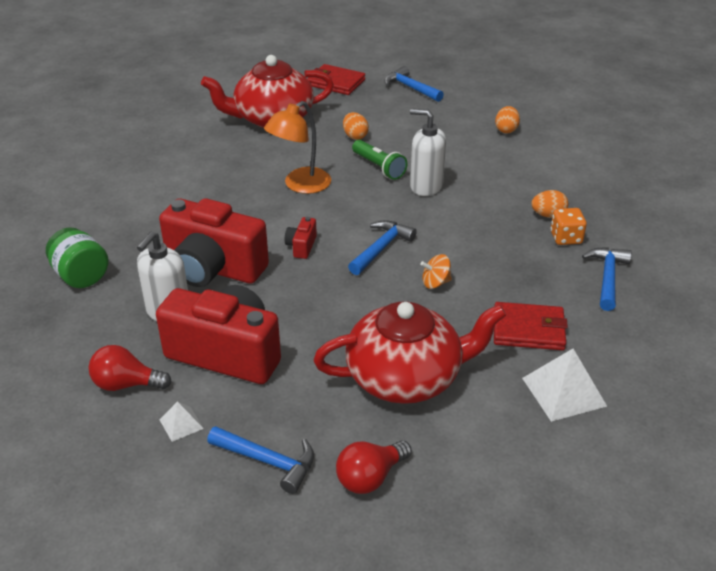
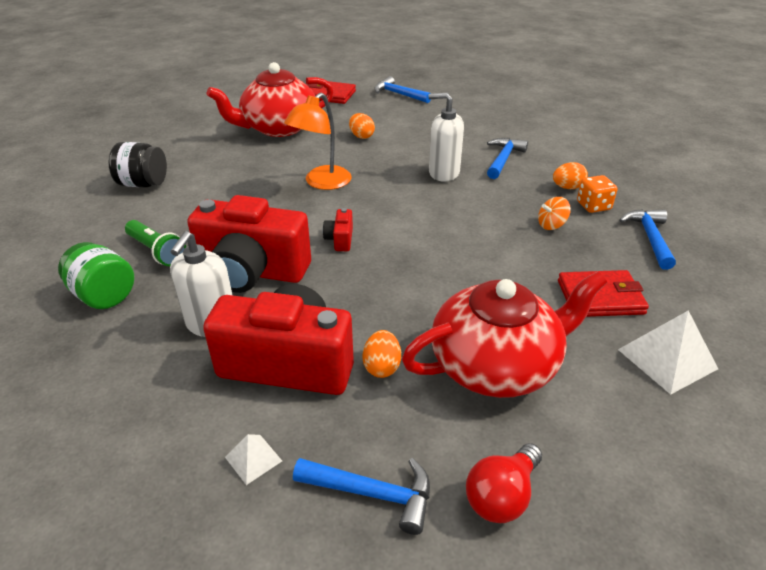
camera: 10 degrees left, 0 degrees up
(126, 384) = (176, 417): red light bulb -> none
(129, 170) = (143, 184): none -> black jar
(379, 167) = (393, 160): green flashlight -> green flashlight (157, 251)
(381, 248) = (421, 233): blue hammer -> blue hammer (503, 159)
(435, 283) = (488, 261): orange spinning top -> orange spinning top (551, 225)
(506, 130) = (497, 120): orange egg -> orange egg (382, 367)

